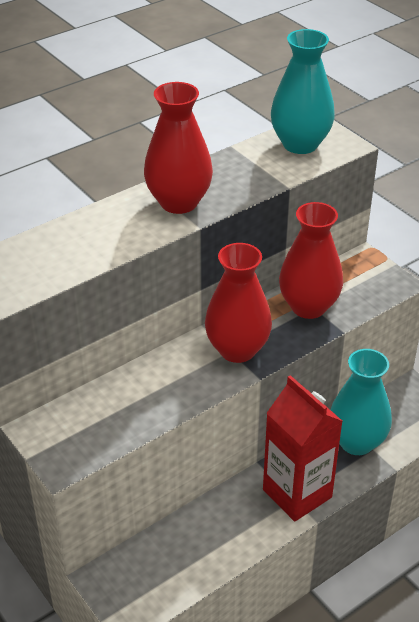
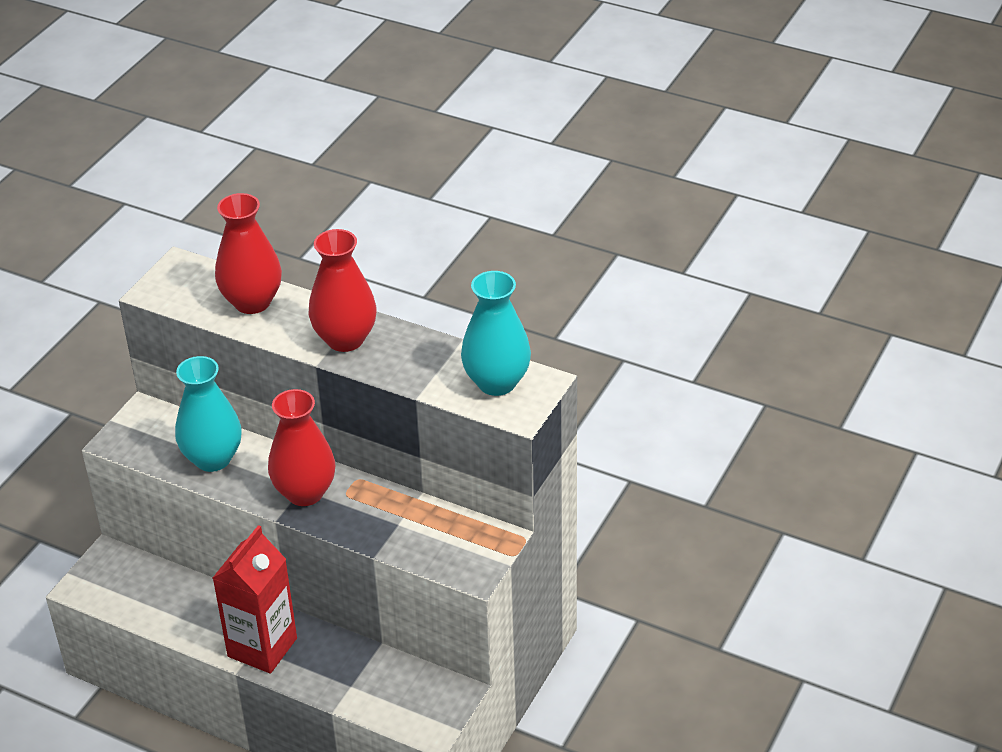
camera: 65 degrees right, 0 degrees up
(308, 307) = (395, 520): red vase -> red vase (252, 302)
(356, 442) = (352, 670): turquoise vase -> turquoise vase (213, 459)

